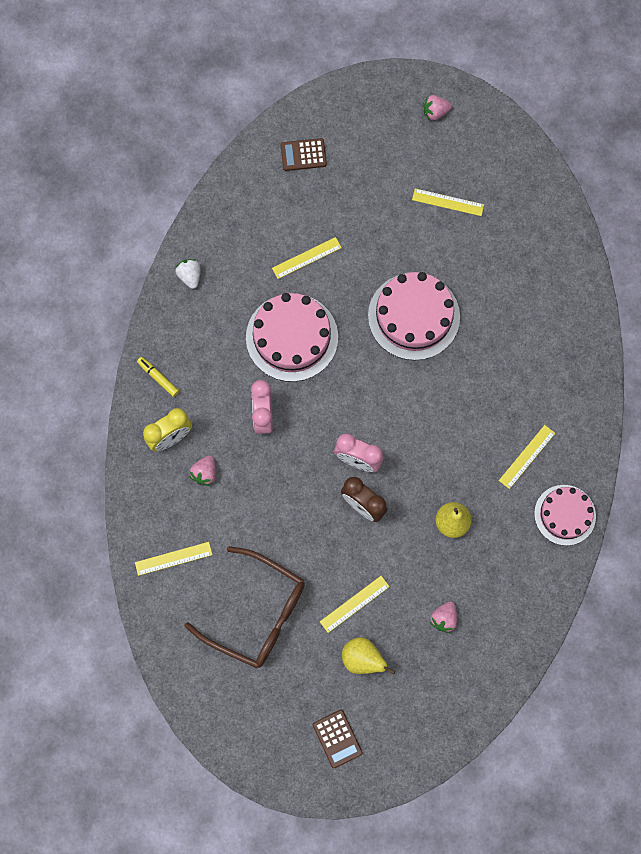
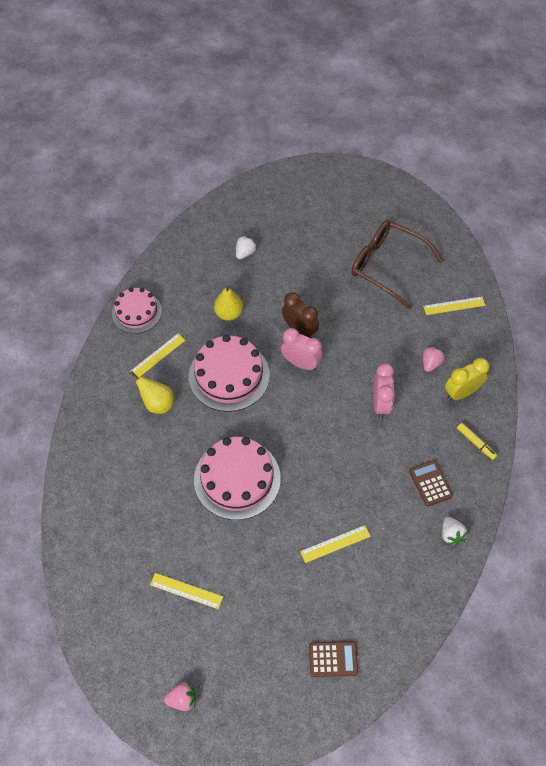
camera: 175 degrees left, 15 degrees down
(292, 337) = (353, 469): pink cake -> pink cake (229, 375)
(337, 738) = (331, 191): brown calculator -> brown calculator (430, 483)
(354, 604) = (312, 267): yellow ruler -> none
(362, 659) = (309, 234): yellow pear -> yellow pear (157, 404)
(444, 618) = (245, 253): pink strawberry -> white strawberry

